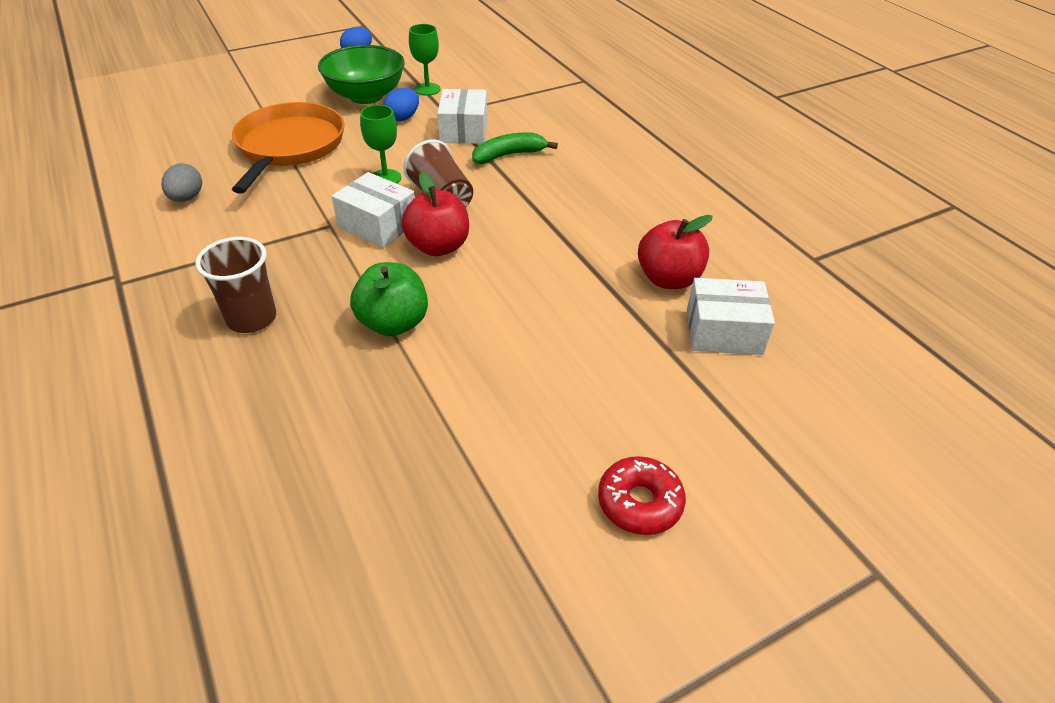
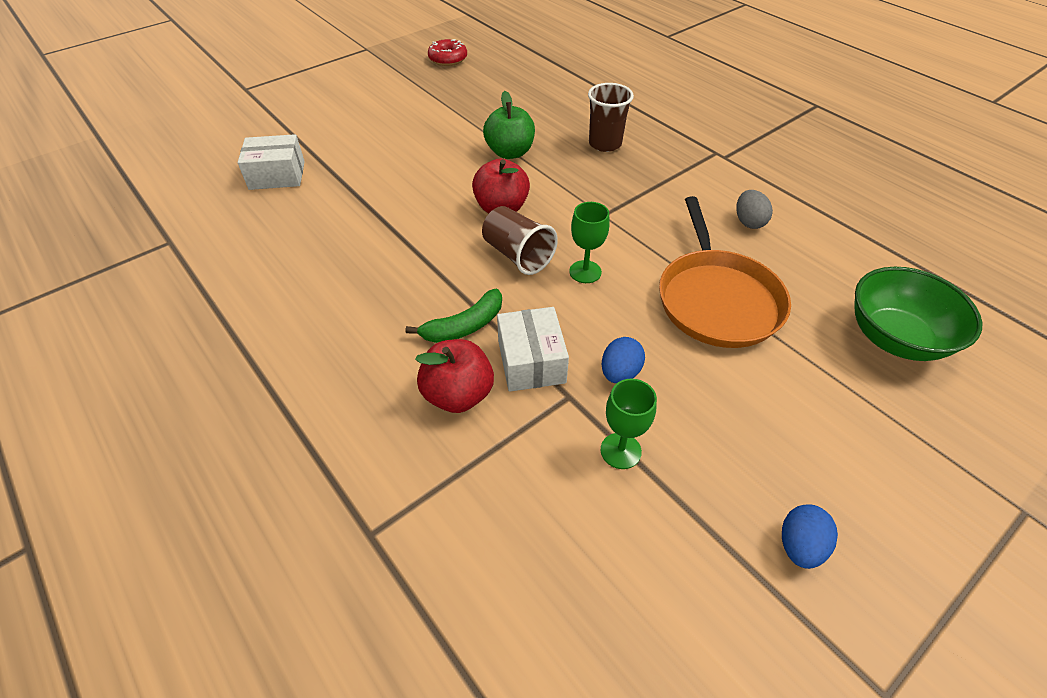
camera: 170 degrees right, 5 degrees up
(366, 96) = (698, 414): green bowl -> green bowl (895, 338)
(377, 225) = (562, 220): white box -> none
(639, 502) = (351, 96): red donut -> red donut (448, 59)
(668, 279) = (307, 207): red apple -> red apple (458, 394)

